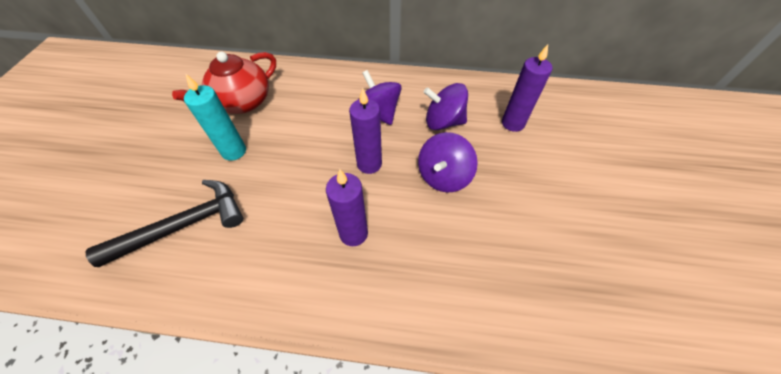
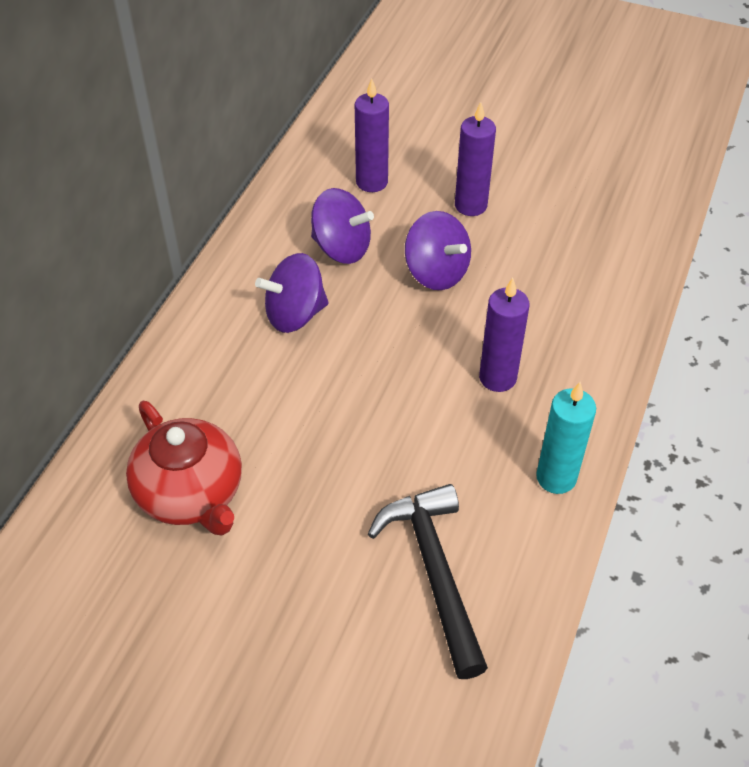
camera: 75 degrees left, 5 degrees down
(234, 151) = (307, 507): turquoise candle -> turquoise candle (556, 477)
(369, 164) = (391, 343): purple candle -> purple candle (470, 205)
(443, 122) = (341, 248): purple spinning top -> purple spinning top turned 90 degrees counterclockwise

